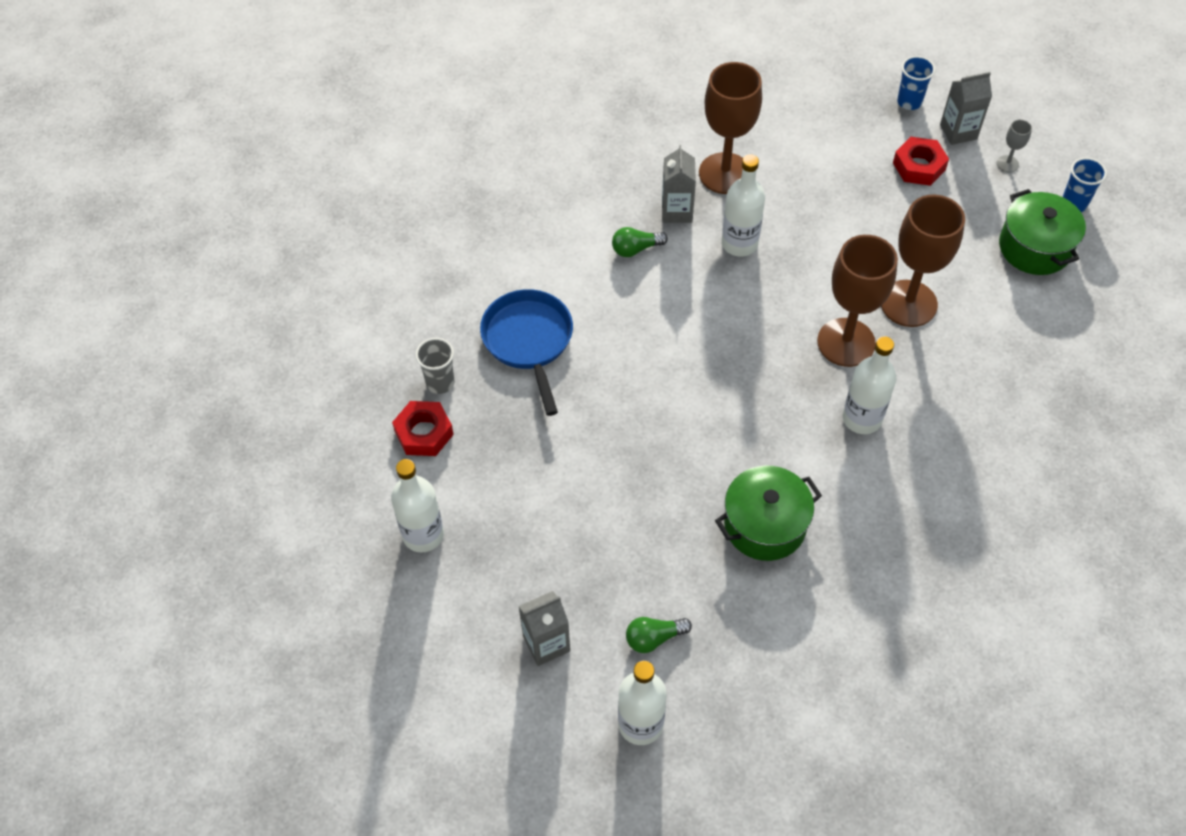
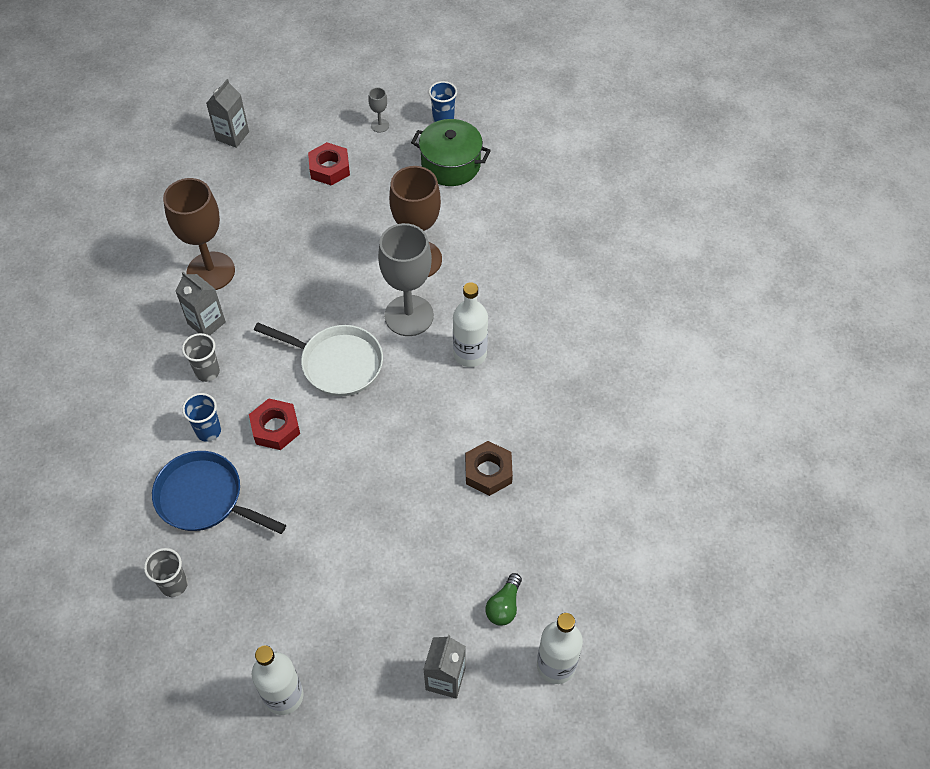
camera: 50 degrees left, 0 degrees up
(424, 433) = (203, 629): red nut -> red nut (275, 428)
(635, 249) = (207, 372): green light bulb -> grey cup
(739, 243) = (273, 310): white bottle -> none
(742, 329) = (336, 363): none -> white pan
(765, 525) = (488, 472): green pot -> brown nut
(846, 342) = (409, 315): brown goblet -> grey goblet
(909, 102) = (278, 131): blue cup -> blue cup (208, 431)
(958, 132) = (329, 128): grey carton -> grey carton (232, 136)

